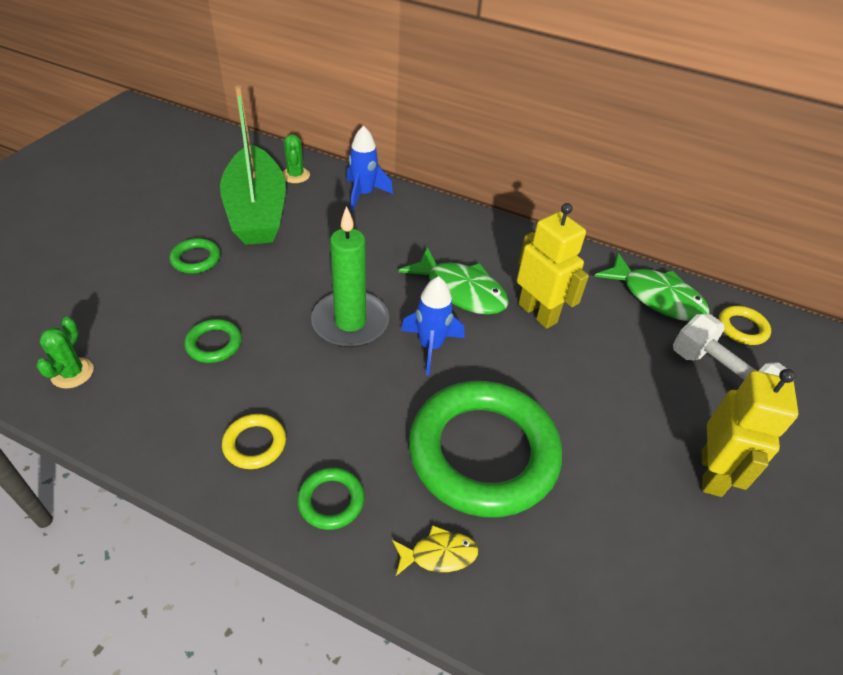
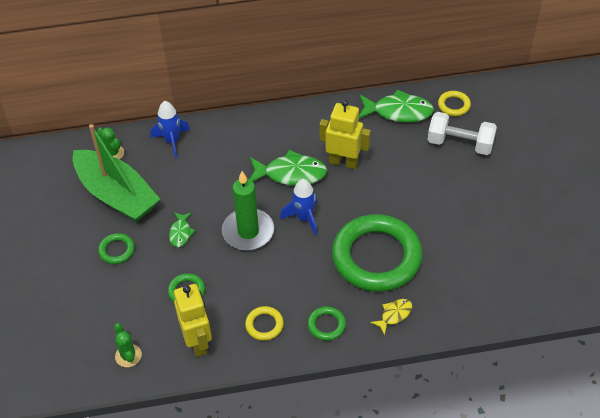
camera: 30 degrees left, 5 degrees up
(277, 280) = (180, 233): none -> green fish
(712, 473) = (485, 199): yellow robot -> yellow robot (198, 342)

